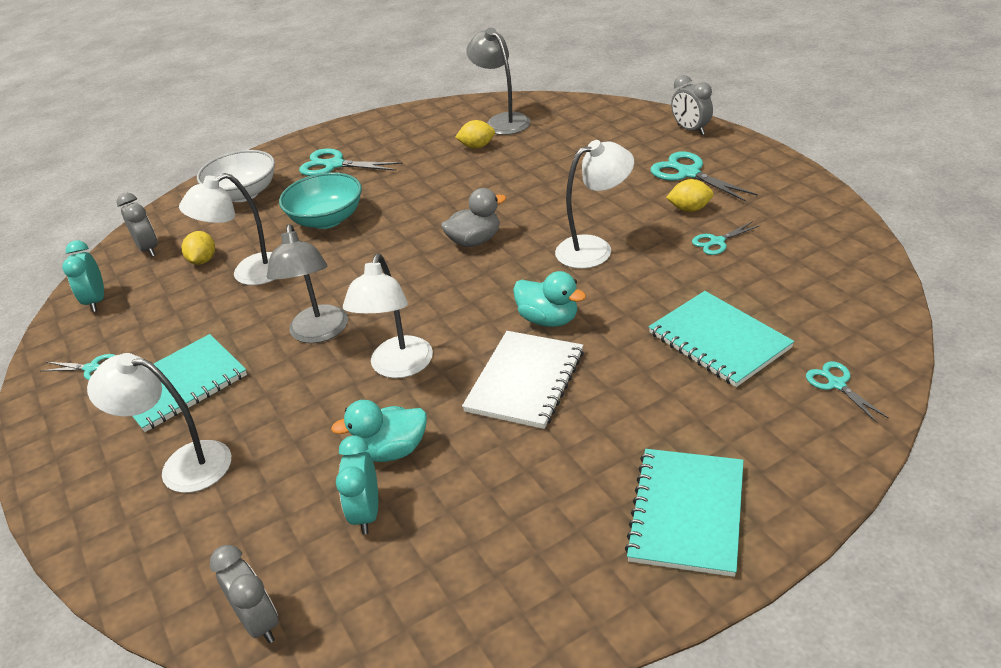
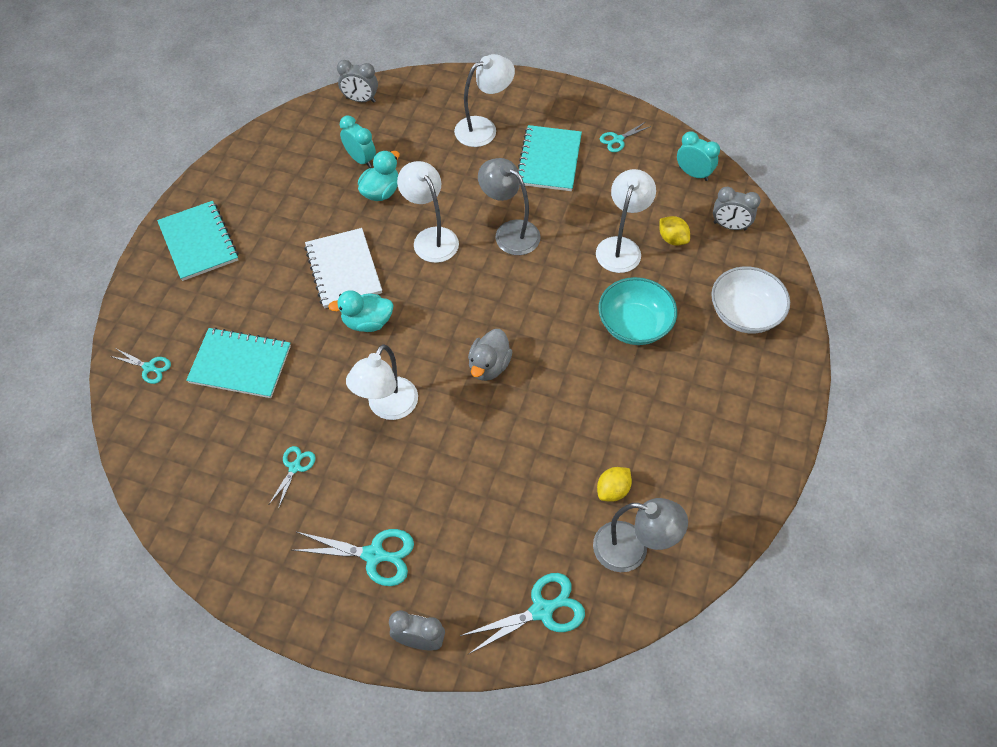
camera: 135 degrees right, 20 degrees up
(334, 165) = (716, 390): turquoise scissors -> turquoise scissors (542, 610)
(689, 209) = (341, 499): yellow lemon -> none

